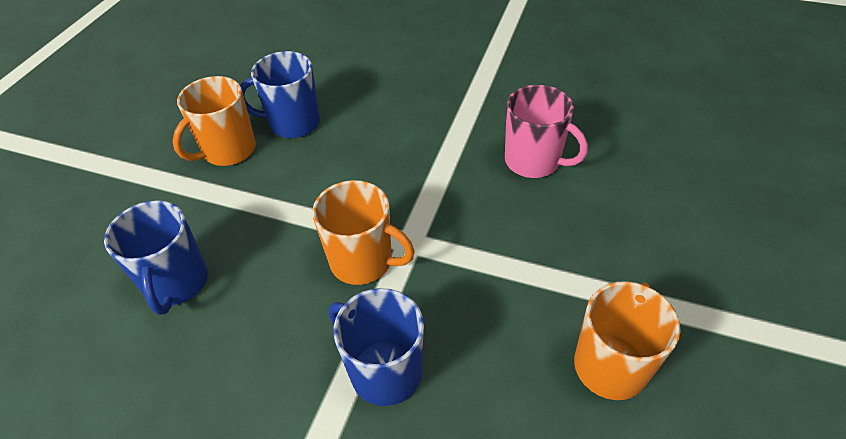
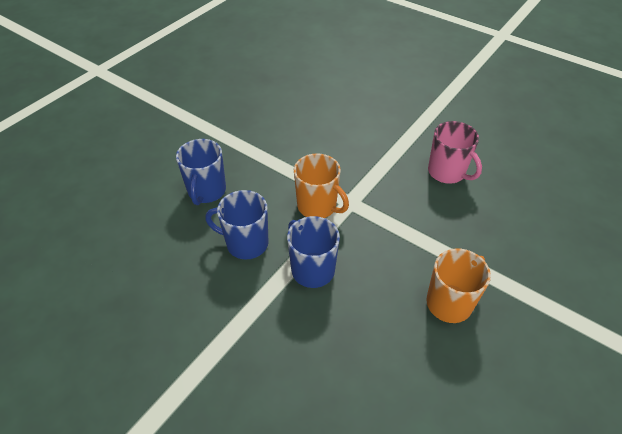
camera: 15 degrees right, 0 degrees up
(228, 150) = (254, 121): orange mug -> none
(293, 123) = (299, 113): blue mug -> blue mug (246, 243)

